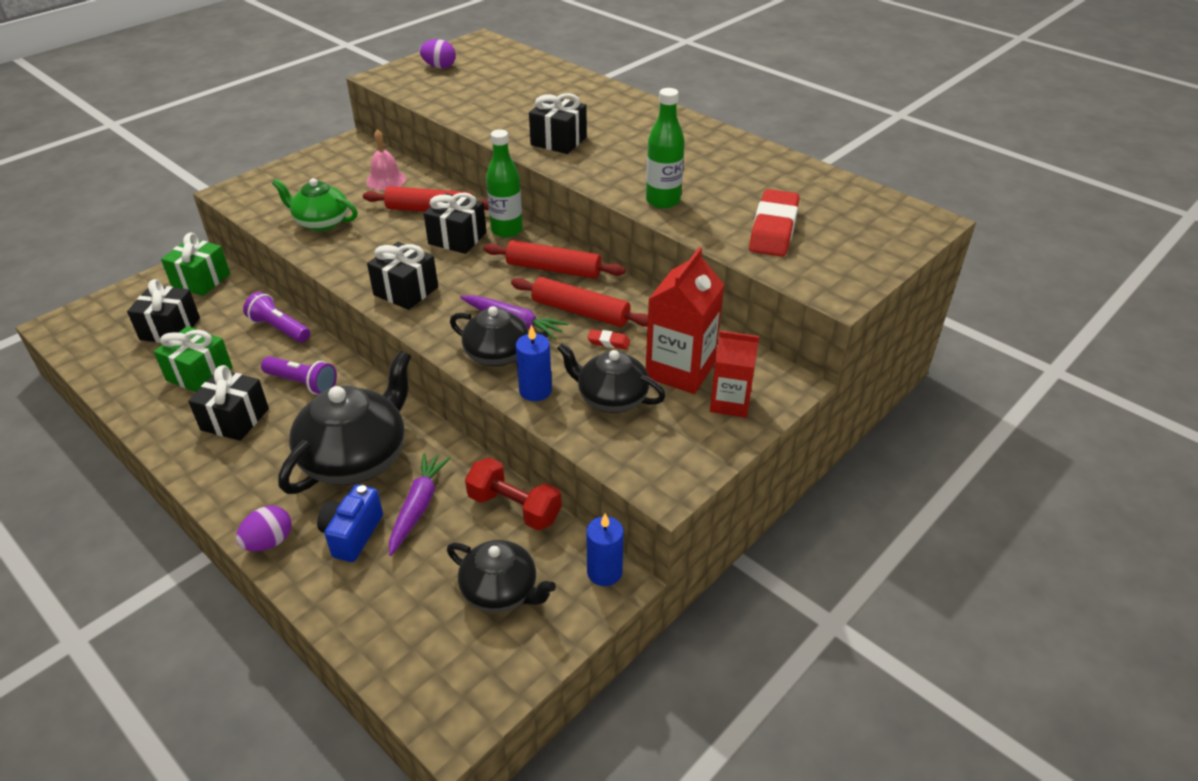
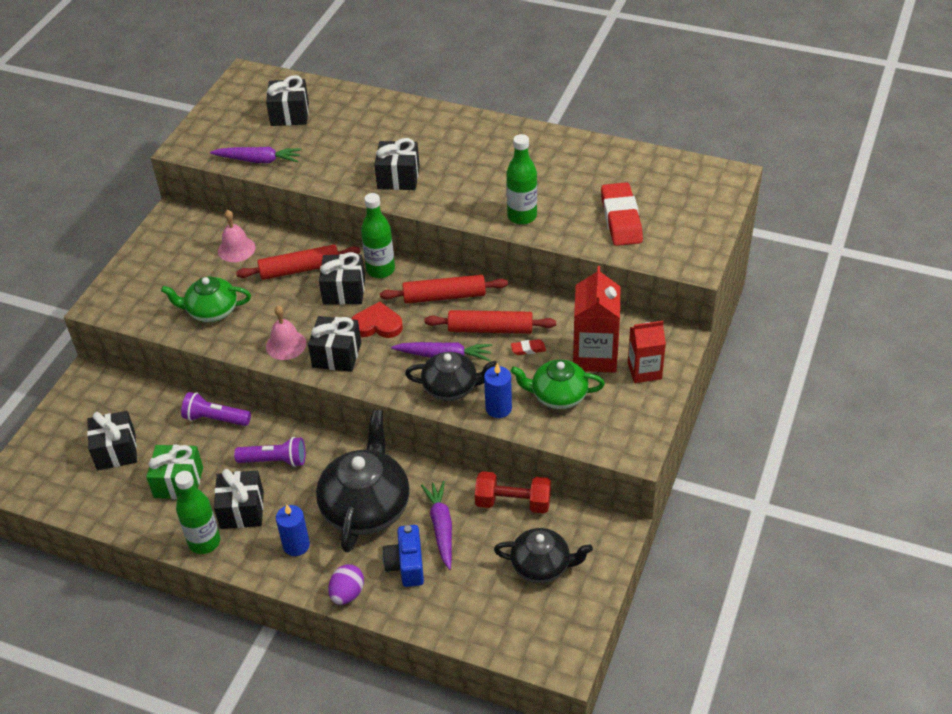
camera: 20 degrees left, 5 degrees up
(175, 437) = (204, 542): none -> green bottle
(201, 280) = (104, 396): green gift -> none
(365, 268) = (286, 345): none -> pink bell
(437, 100) = (258, 160): none -> purple carrot
(439, 67) = (230, 120): purple egg -> none
(467, 275) = (377, 324): none -> red heart
(495, 74) = (289, 114): none -> black gift
(604, 572) = (605, 526): blue candle -> blue candle (296, 545)
(611, 398) = (558, 396): black teapot -> green teapot

